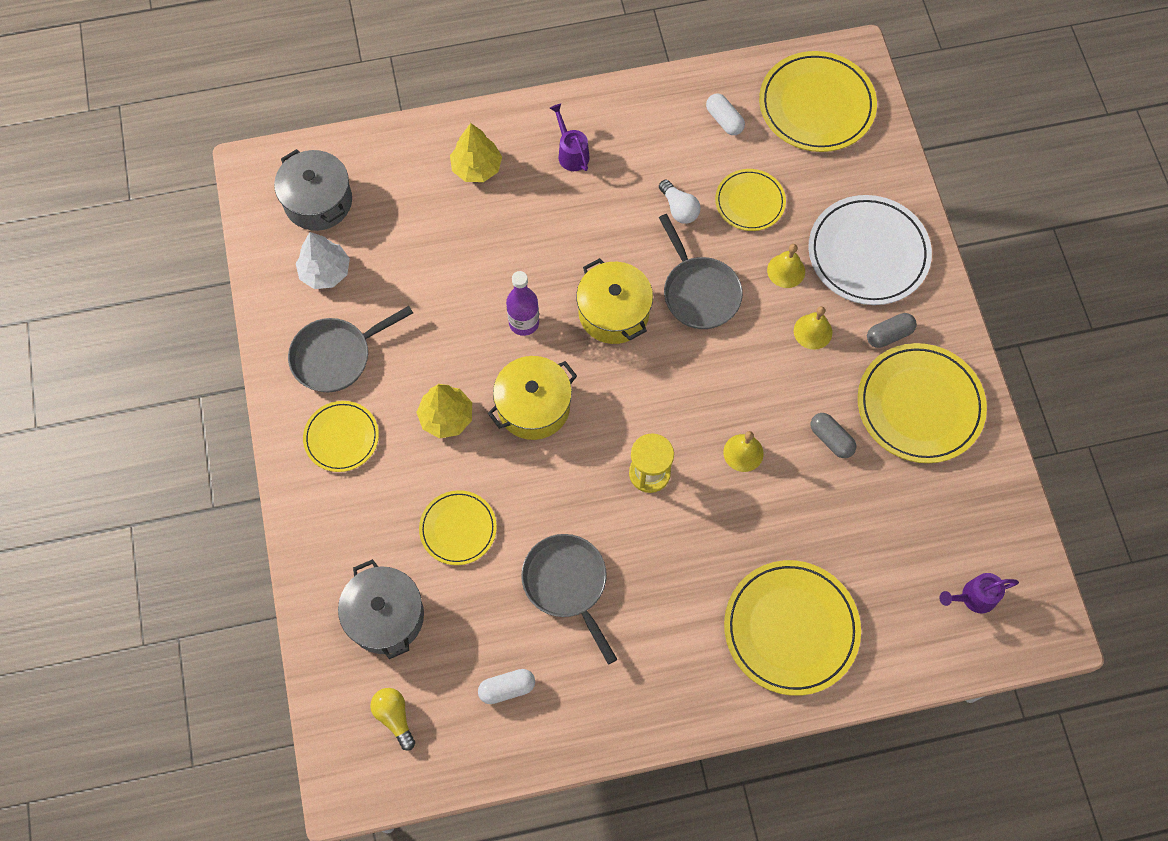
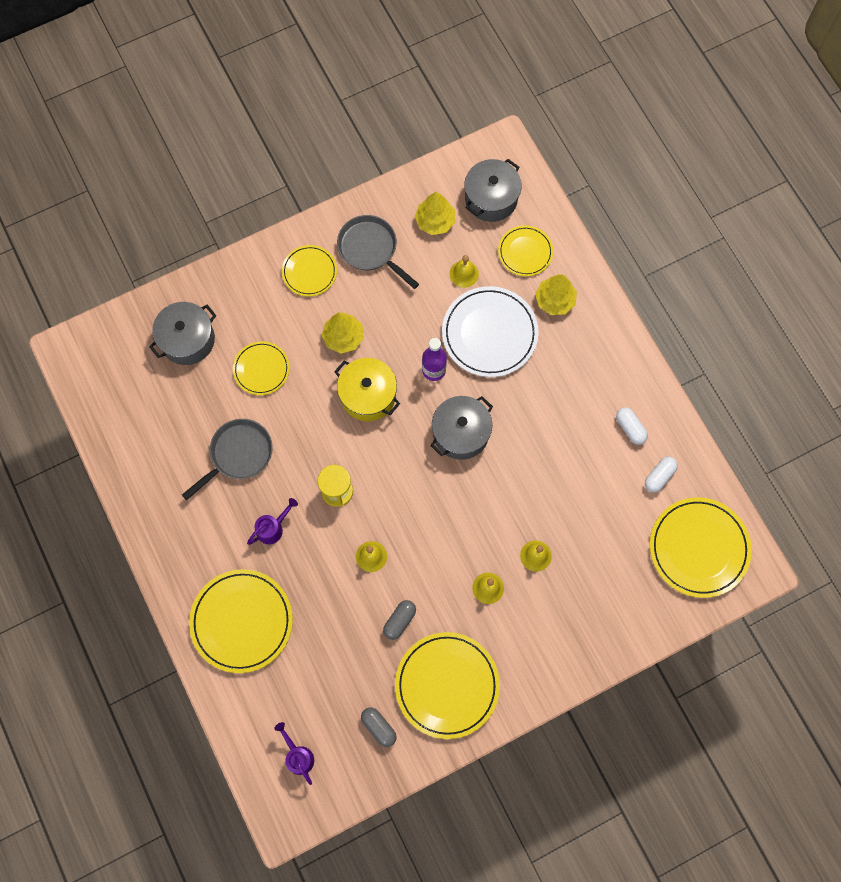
camera: 75 degrees right, 5 degrees up
(325, 272) = (435, 221): white tree -> yellow tree
(394, 717) = (119, 366): yellow light bulb -> none
(408, 257) = (464, 274): none -> yellow bell
(507, 688) = (155, 433): white capsule -> white capsule (630, 428)
(571, 153) = (590, 366): purple watering can -> purple watering can (273, 528)
(613, 312) = (460, 433): yellow pot -> grey pot
(679, 208) = (566, 460): white light bulb -> none
(699, 292) = (497, 492): grey pan -> none
(750, 202) = (589, 514): yellow plate -> yellow plate (525, 252)
(868, 253) = (571, 618): white plate -> white plate (489, 333)
(889, 335) = (502, 649): grey capsule -> grey capsule (379, 727)

